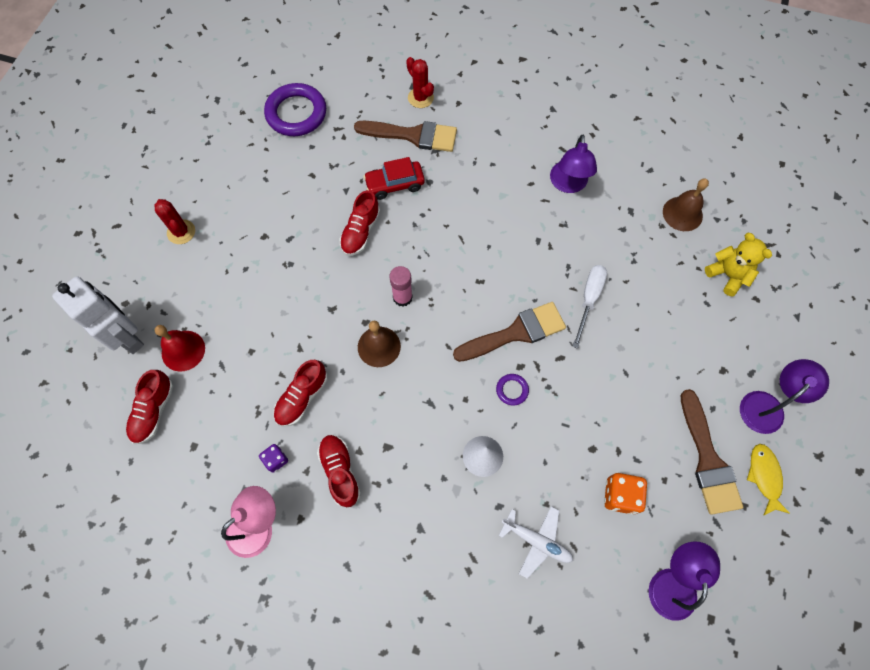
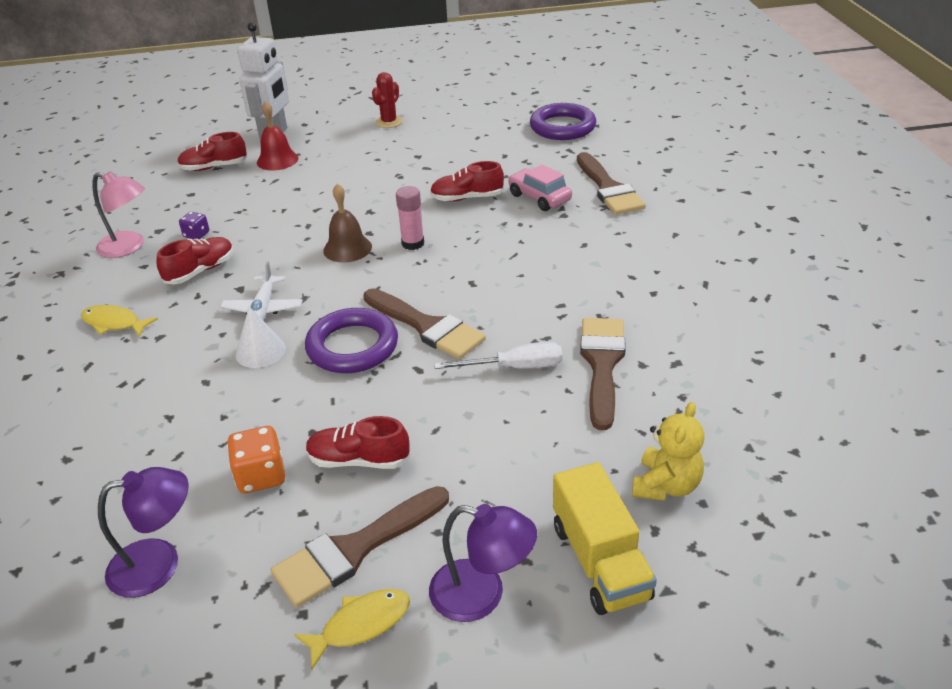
camera: 65 degrees right, 30 degrees down
(302, 397) = (266, 227): red shoe -> red shoe (358, 460)
(379, 562) = (114, 323): none -> yellow fish
(395, 184) = (539, 198): red car -> pink car
(420, 98) = (659, 178): red cactus -> none
(512, 390) = (352, 346): purple ring -> purple ring, size x2.23
(537, 541) = (174, 423): white plane -> white plane (263, 309)
(568, 184) = (660, 302): purple lamp -> none
(612, 250) = (602, 365): none -> brown brush
(682, 213) = (721, 410): brown bell -> none
(767, 336) = (600, 561): none -> yellow truck

